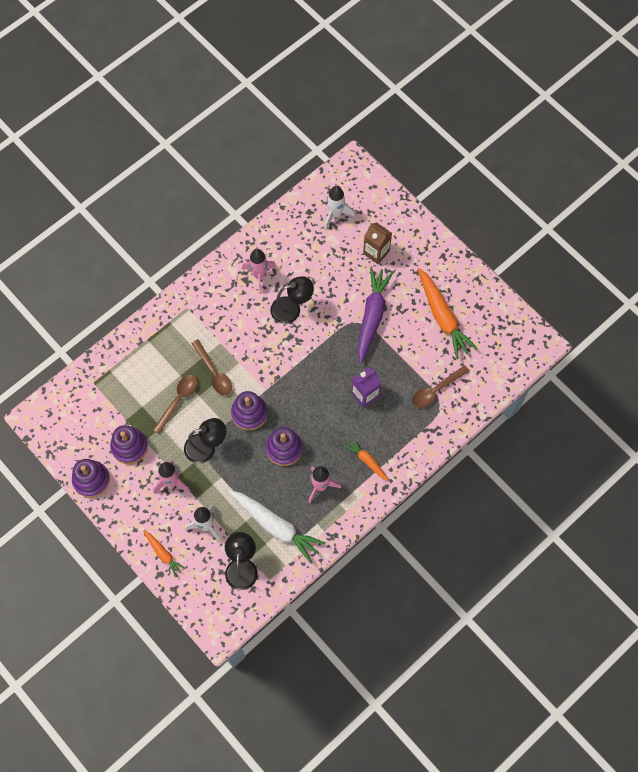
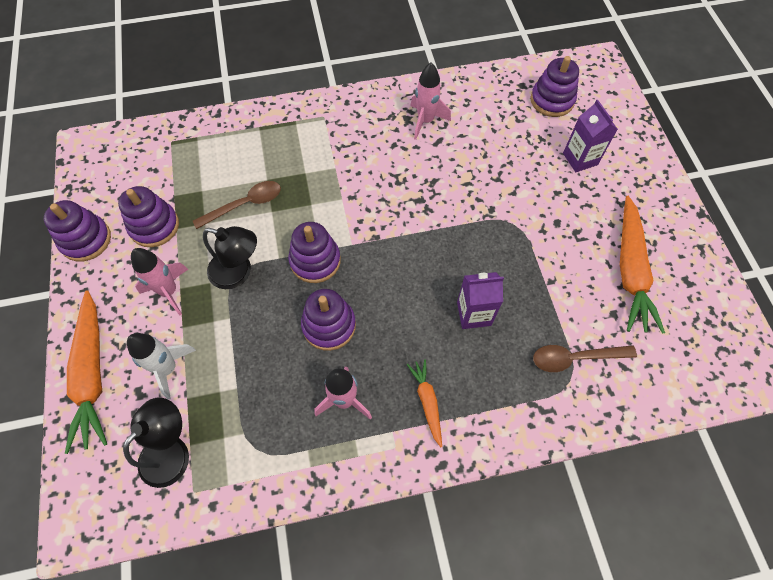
camera: 30 degrees right, 5 degrees down
(163, 554) = (92, 374): orange carrot -> orange carrot, size x1.91
(214, 372) = (306, 195): brown spoon -> none
(276, 526) = (252, 421): white carrot -> none
(292, 308) = (441, 171): black lamp -> none
(335, 214) = (552, 100): white rocket -> purple stacking toy
(372, 316) = (536, 225): purple carrot -> none
(376, 252) = (580, 159): brown carton -> purple carton

